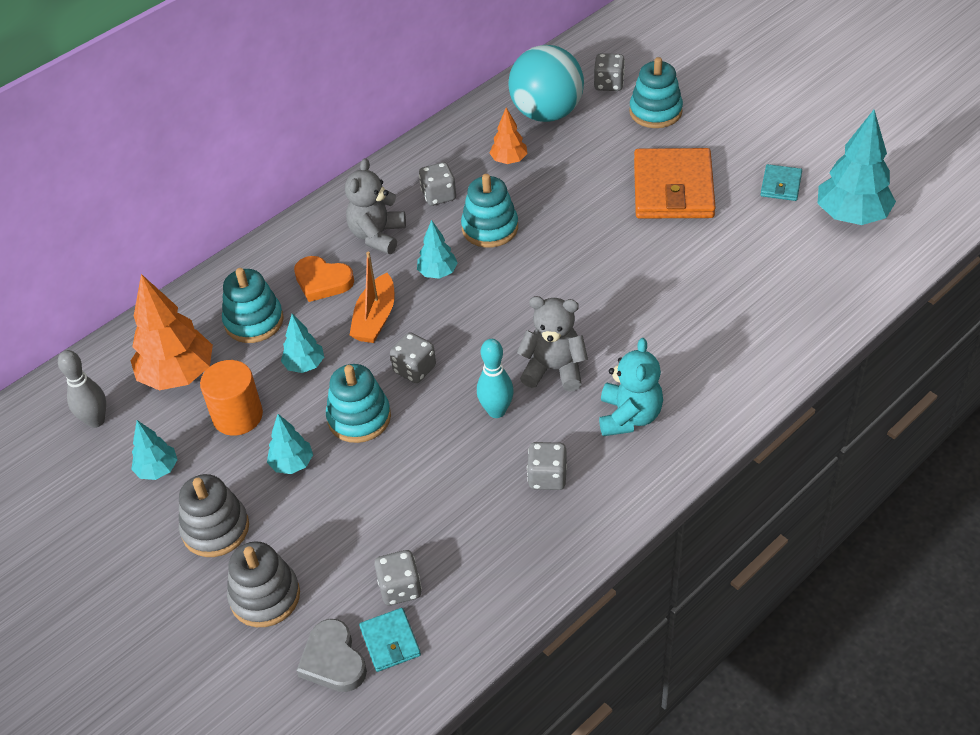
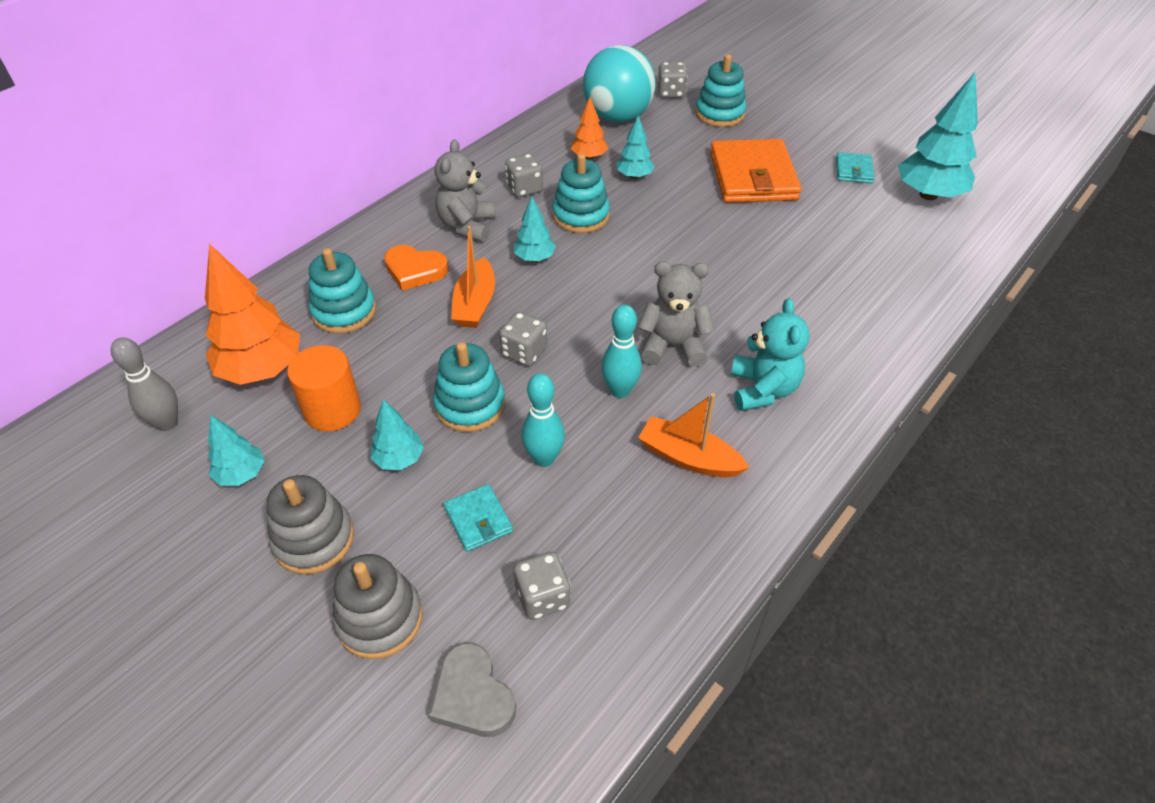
camera: 10 degrees left, 0 degrees up
(304, 365) = (403, 353): turquoise tree -> turquoise tree (634, 176)
(390, 641) = (540, 665): turquoise wallet -> turquoise wallet (478, 520)
(418, 470) = (544, 458): none -> turquoise bowling pin
(547, 477) = (689, 458): grey dice -> orange boat

